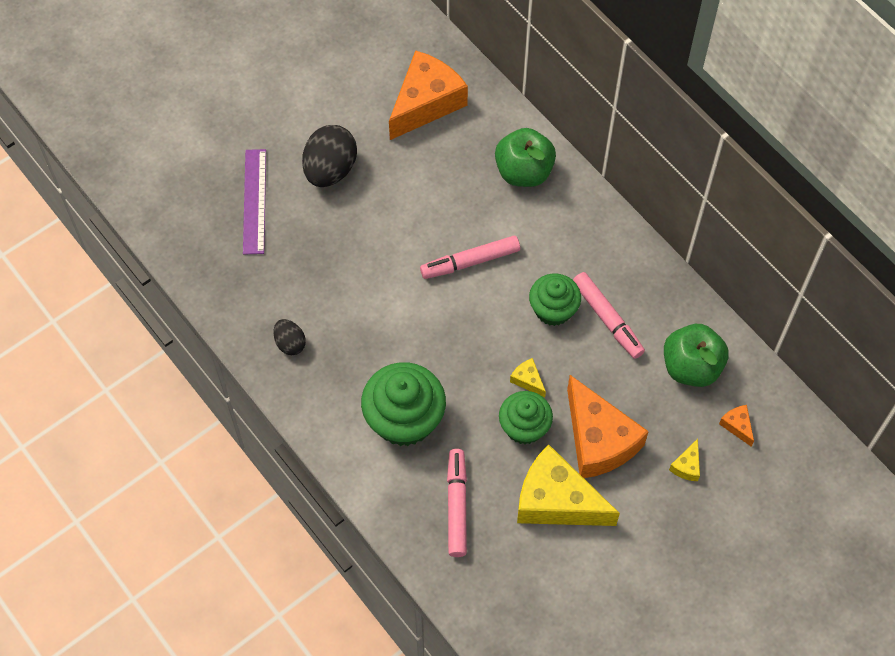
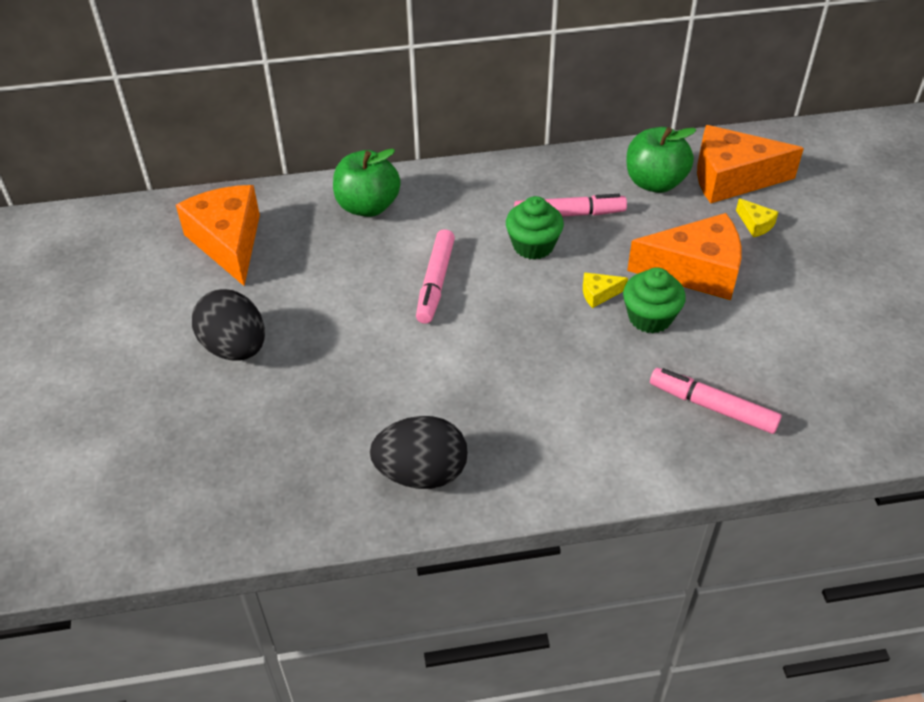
camera: 60 degrees left, 15 degrees down
(255, 201) = (214, 430): purple ruler -> none
(290, 343) = (421, 473): black egg -> black egg, size x1.85
(404, 419) = (583, 409): green cupcake -> none
(556, 501) = (746, 326): yellow cheese -> none
(737, 426) = (731, 178): orange cheese -> orange cheese, size x2.45

